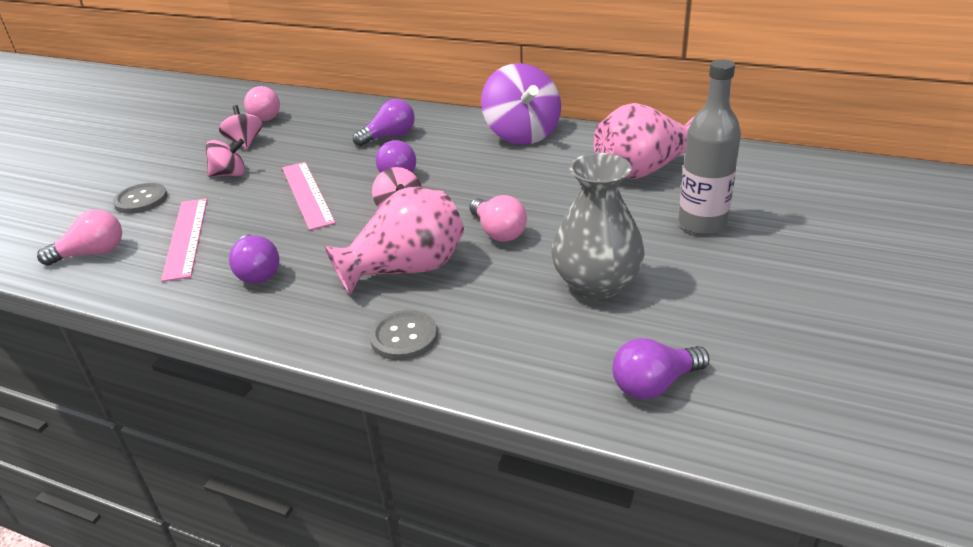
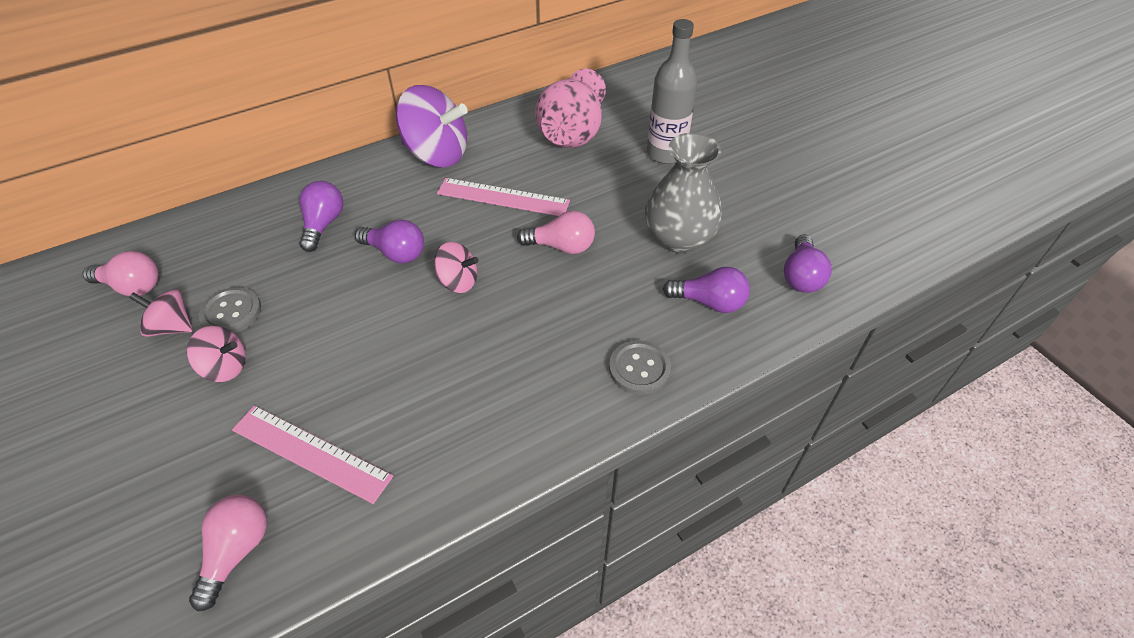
camera: 55 degrees left, 15 degrees up
(141, 200) = (173, 465): grey button -> grey button (231, 312)
(230, 174) = (225, 367): pink spinning top -> pink spinning top turned 75 degrees clockwise
(257, 272) = (443, 421): purple light bulb -> purple light bulb (709, 302)
(307, 194) = (351, 327): pink ruler -> pink ruler (503, 197)
(406, 269) = (552, 323): pink vase -> none

